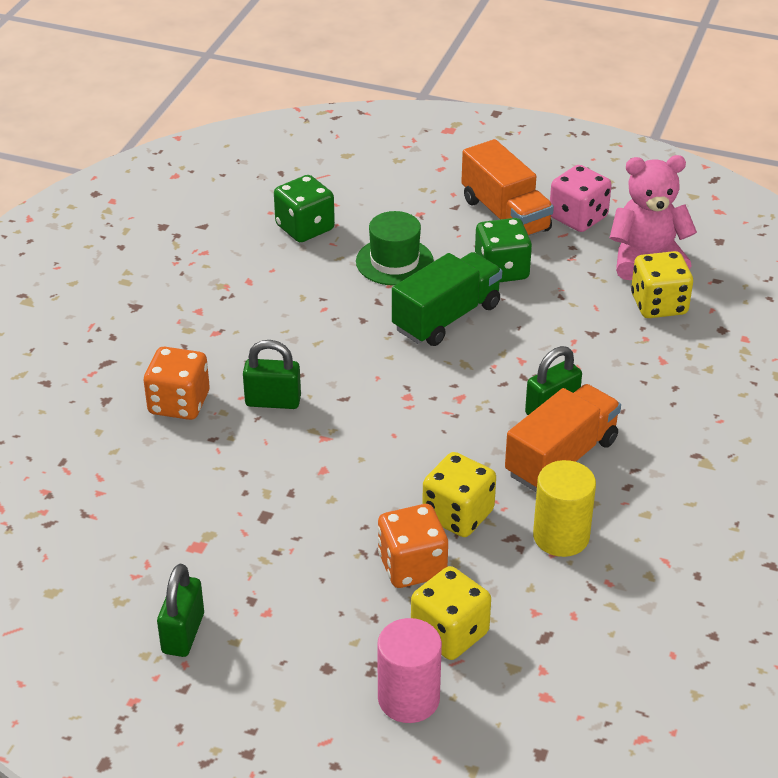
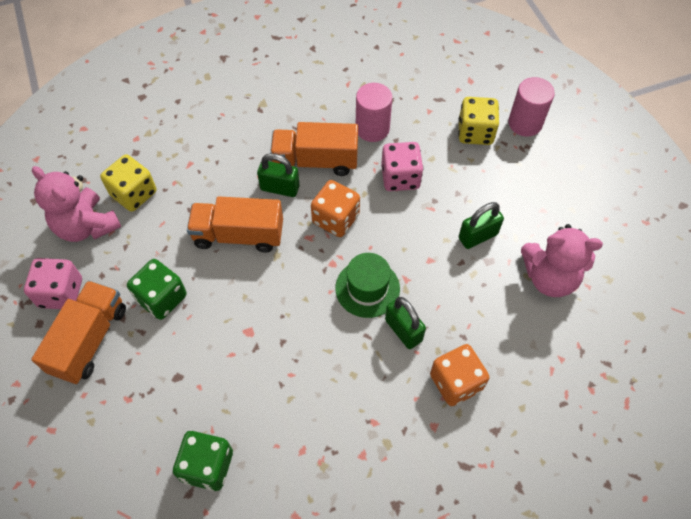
camera: 130 degrees left, 20 degrees up
(183, 633) = (593, 233): green padlock -> green padlock (478, 236)
(185, 550) = (549, 277): none -> pink teddy bear
(394, 261) = (202, 370): green hat -> green hat (367, 288)
(412, 566) = (452, 173): orange dice -> orange dice (335, 219)
(446, 317) = (240, 295): green truck -> none
(458, 515) = (400, 177): yellow dice -> pink dice
(520, 350) = (238, 235): none -> orange truck
(561, 536) = (372, 129): yellow cylinder -> pink cylinder

